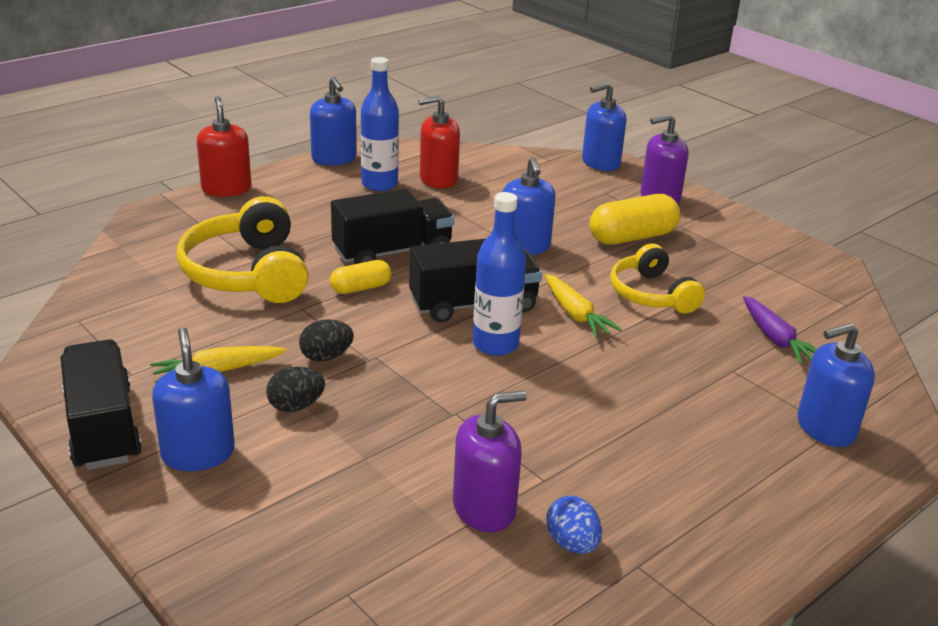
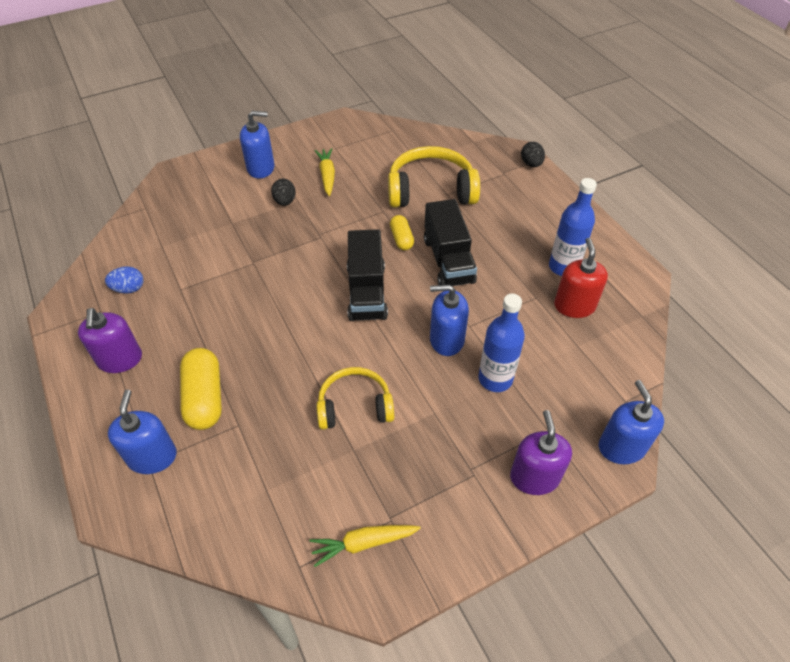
camera: 105 degrees right, 20 degrees up
(103, 427) = (294, 140): black truck -> none
(226, 189) = (554, 185): red soap dispenser -> none
(326, 357) = (327, 216): black egg -> black egg (531, 164)
(334, 158) = (613, 245): blue soap dispenser -> none
(484, 508) = (172, 260): purple soap dispenser -> purple soap dispenser (120, 359)
(495, 344) = (315, 294): blue bottle -> blue bottle (495, 379)
(576, 314) = (339, 347): yellow carrot -> yellow carrot (363, 543)
(632, 237) = (453, 424): yellow capsule -> yellow capsule (205, 397)
(776, 339) = (265, 474): purple carrot -> none

